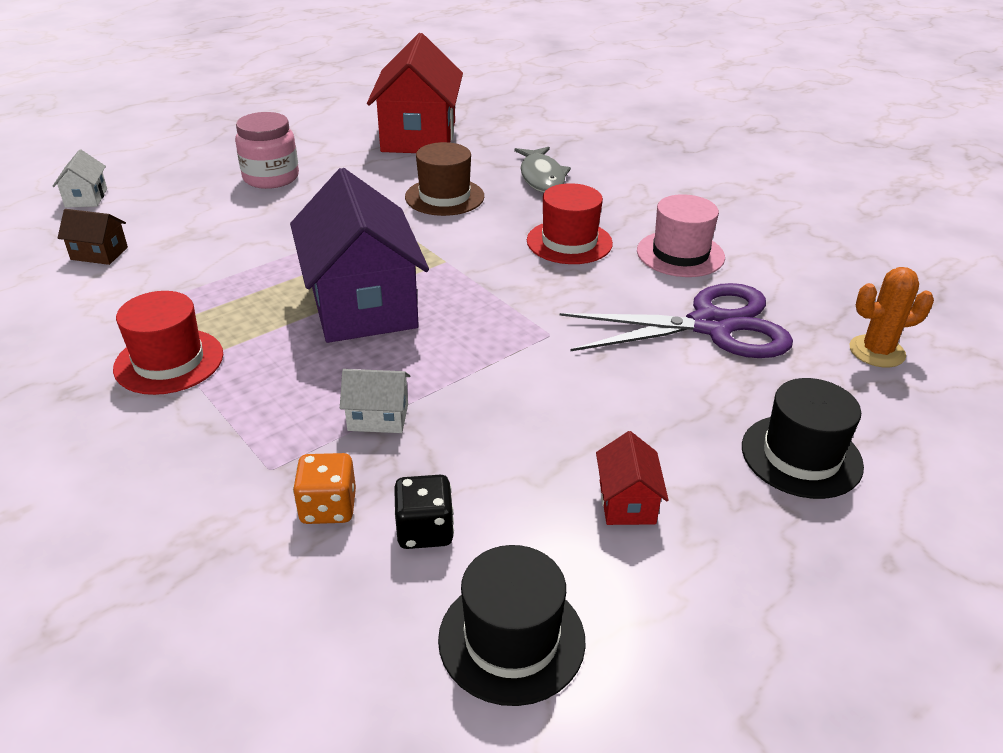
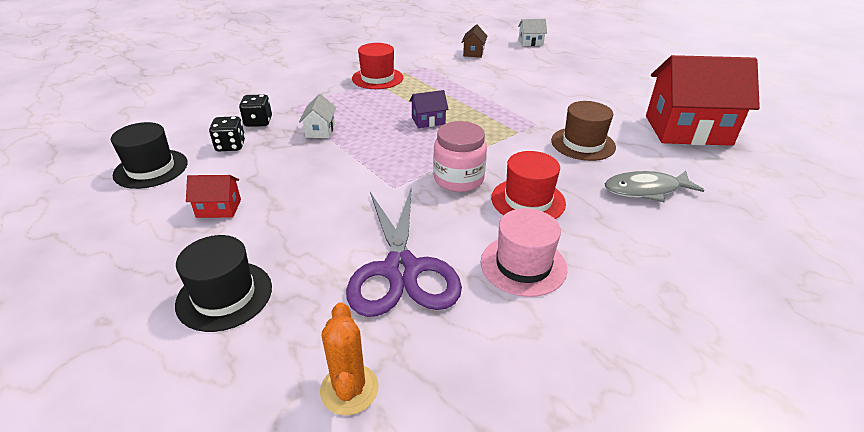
camera: 90 degrees right, 0 degrees up
(271, 178) = (580, 83): pink jar -> pink jar (458, 179)
(328, 507) = (258, 122): orange dice -> black dice
(363, 305) = (428, 121): purple house -> purple house, size x0.42

